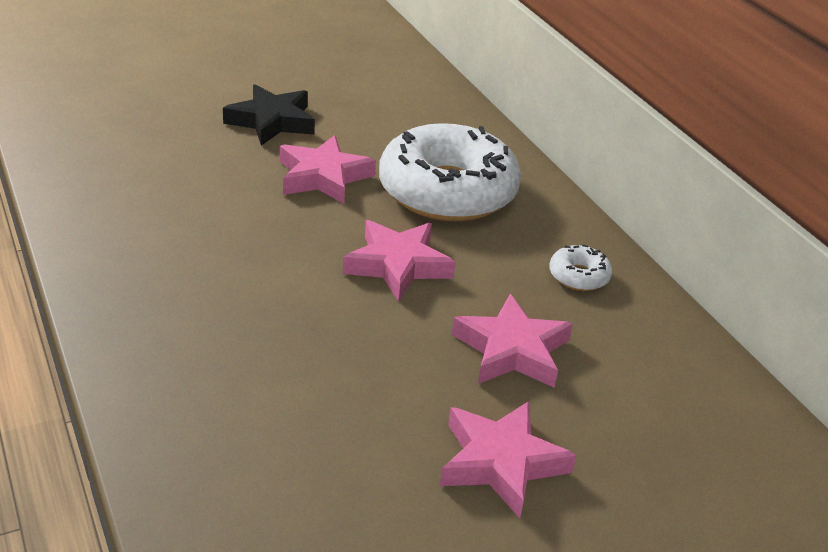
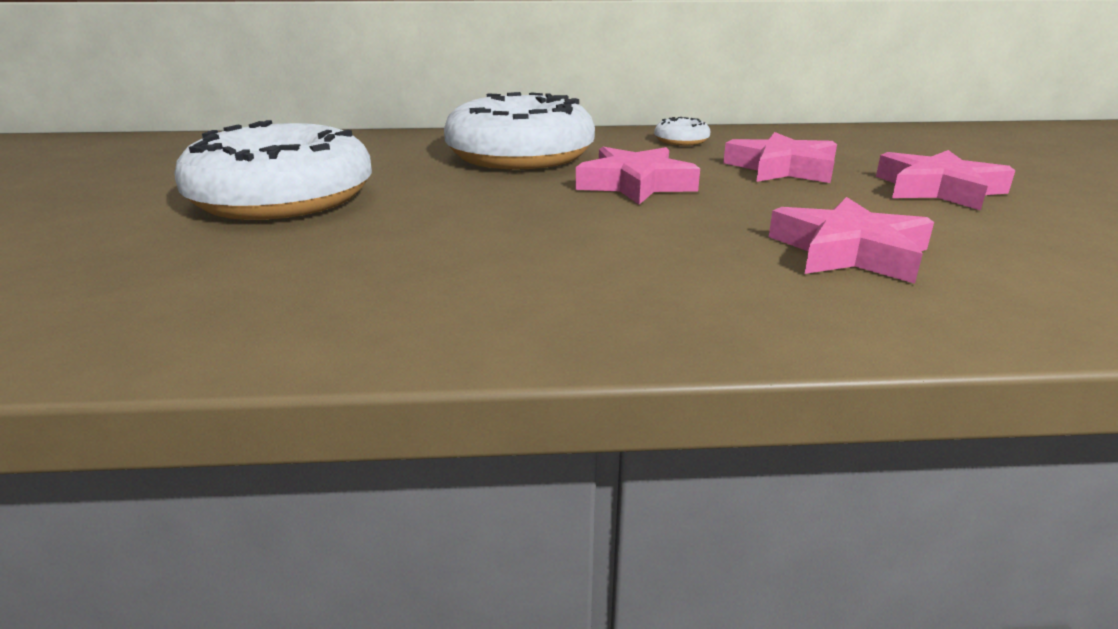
camera: 65 degrees left, 10 degrees down
(271, 121) = (283, 199): black star -> white donut
(323, 177) = (441, 191): pink star -> pink star (849, 252)

